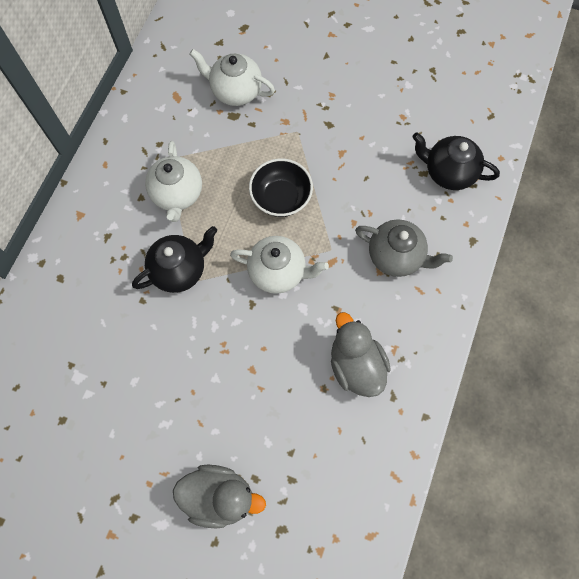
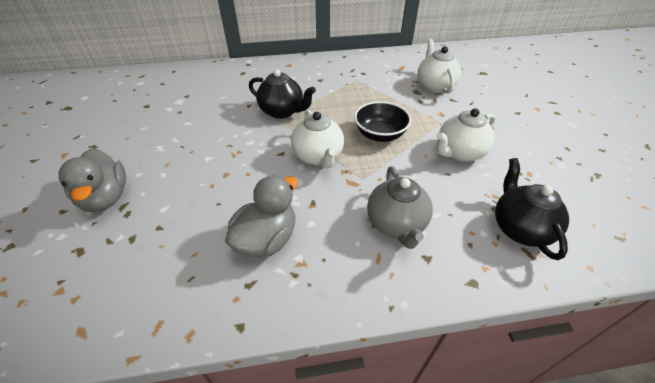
camera: 60 degrees right, 25 degrees down
(177, 194) = (335, 91): white teapot -> white teapot (459, 153)

